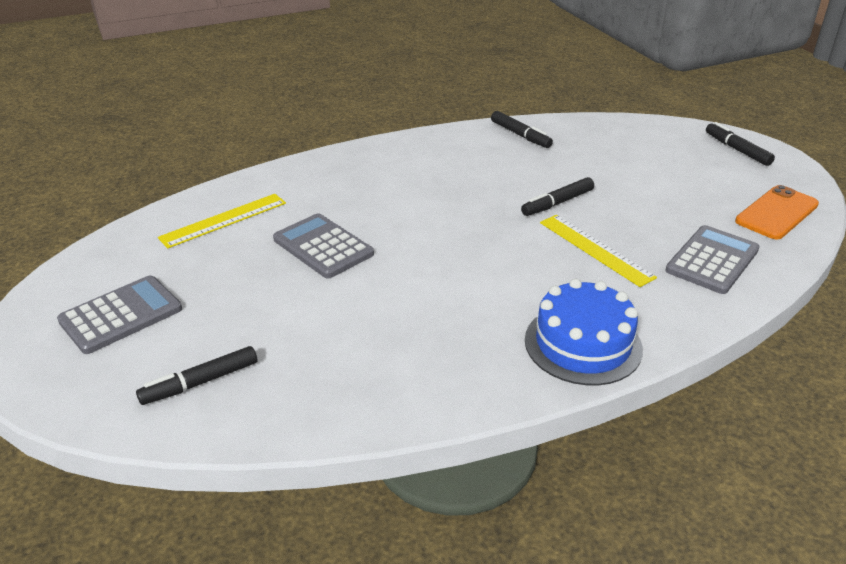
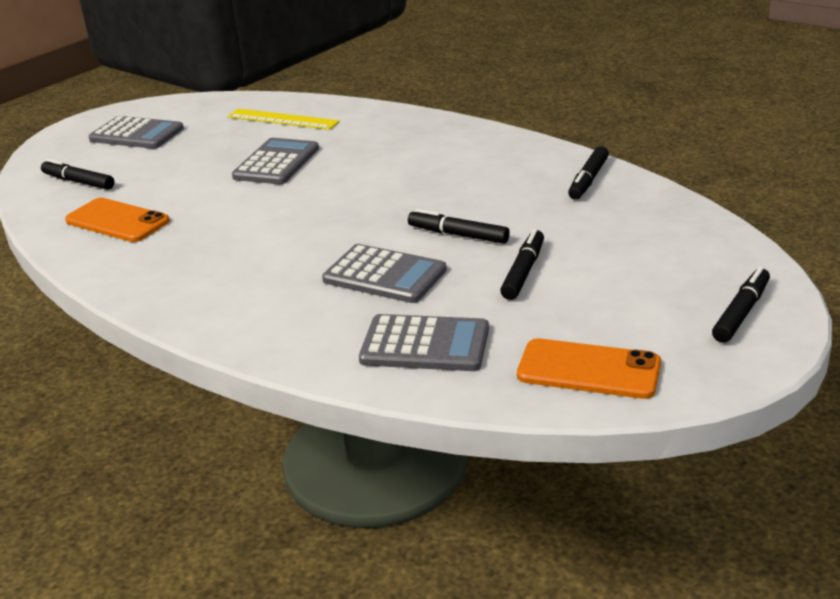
camera: 65 degrees right, 5 degrees down
(343, 370) = (117, 221): none -> orange phone
(583, 344) = (214, 306): blue cake -> none
(595, 249) = (384, 275): yellow ruler -> grey calculator
(635, 196) = (523, 272): none -> black marker

